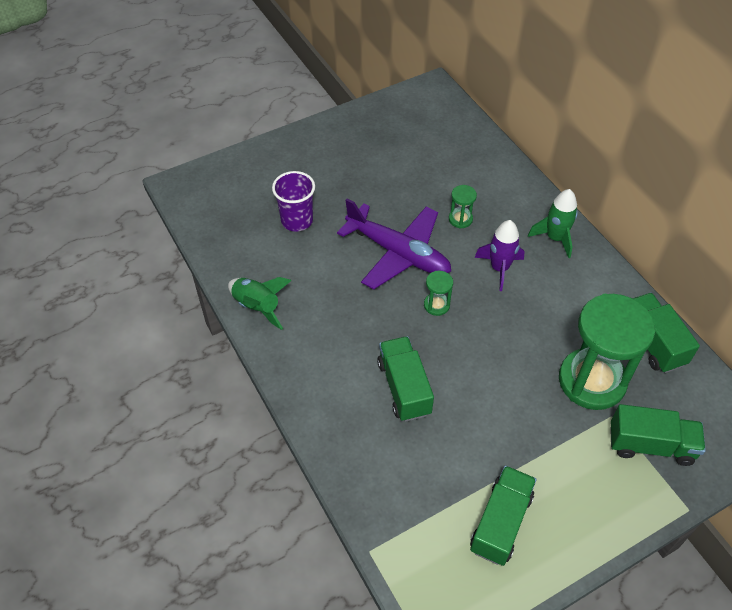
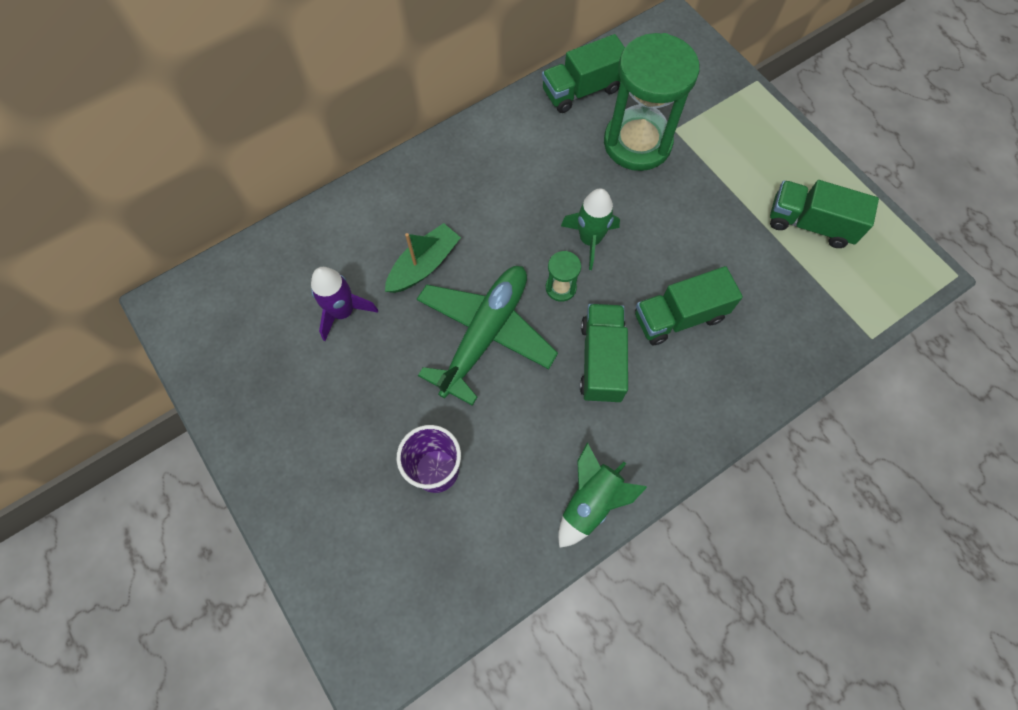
camera: 95 degrees left, 15 degrees up
(398, 253) = (485, 334): purple plane -> green plane
(460, 219) = (424, 265): green hourglass -> green boat
(499, 268) = (499, 223): purple rocket -> purple rocket (343, 312)
(555, 238) = (449, 167): green rocket -> green rocket (589, 240)
(650, 445) = (699, 102): green truck -> green truck (601, 361)

